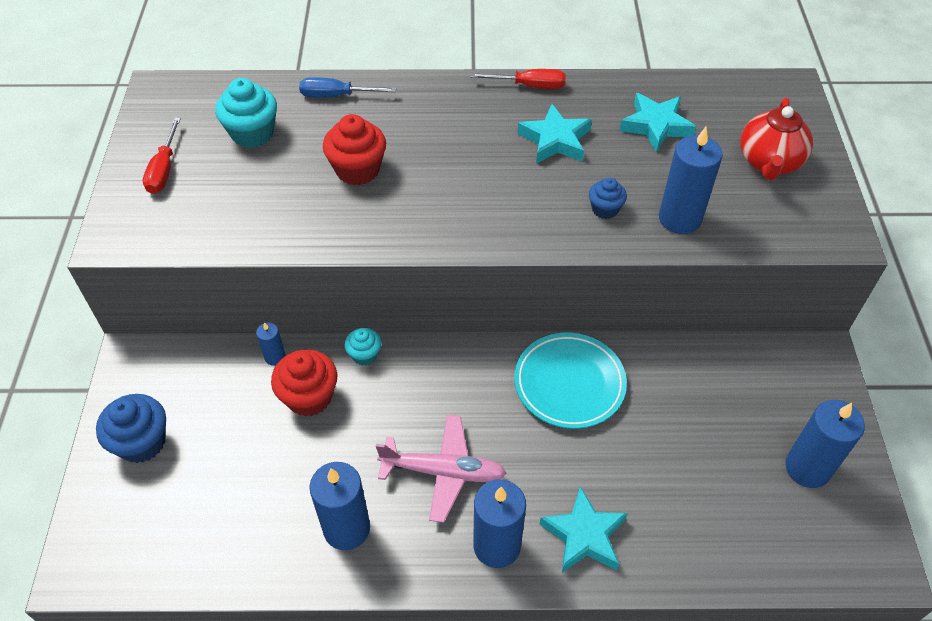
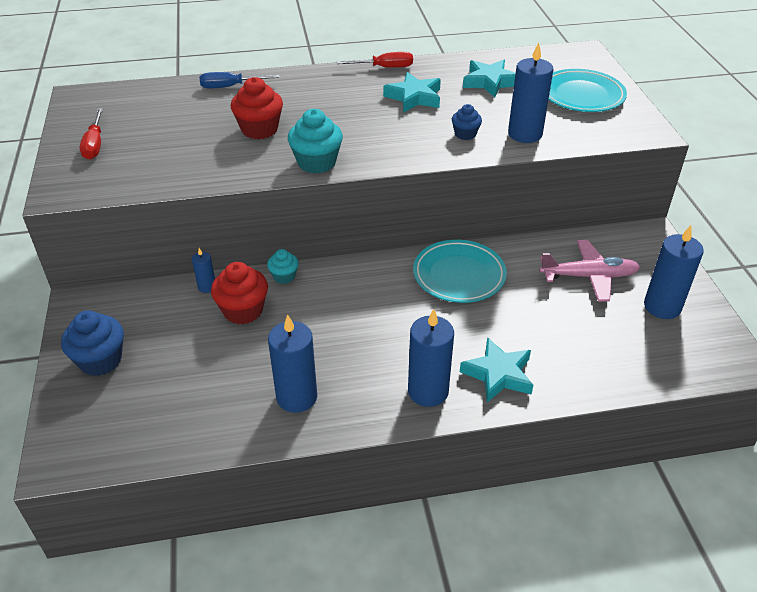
camera: 10 degrees left, 10 degrees down
(252, 133) = (165, 115): turquoise cupcake -> turquoise cupcake (316, 162)
(443, 472) = (370, 347): pink plane -> pink plane (589, 276)
(769, 163) = (582, 95): red teapot -> turquoise plate

